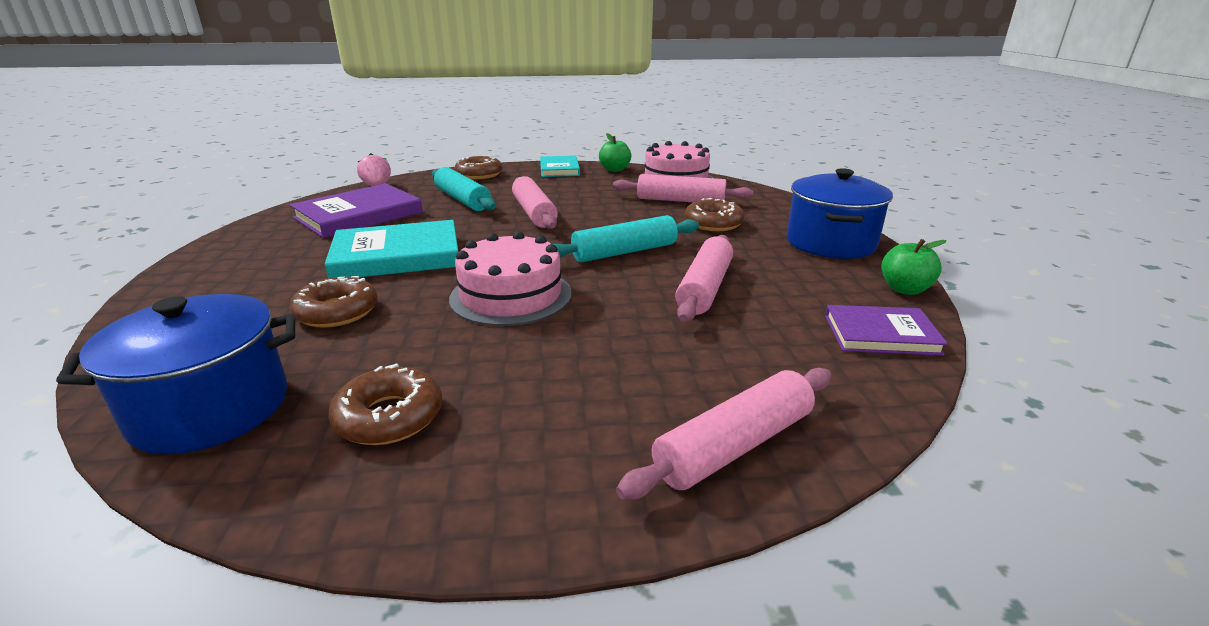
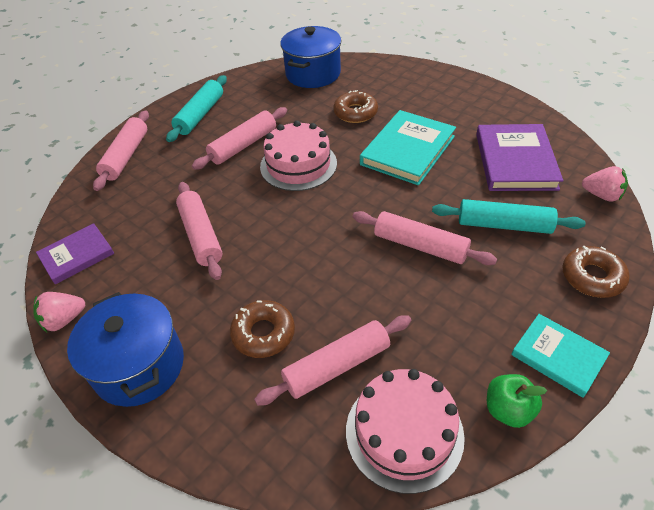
camera: 140 degrees right, 20 degrees up
(389, 417) = (254, 101): brown donut -> none
(529, 351) = (243, 145): none -> pink rolling pin
(624, 252) = (287, 240): turquoise rolling pin -> turquoise rolling pin (200, 115)
(904, 289) = (64, 320): green apple -> pink strawberry

